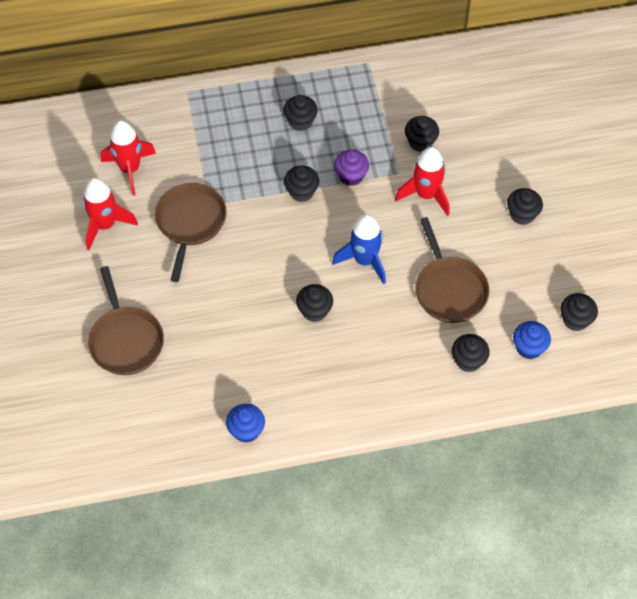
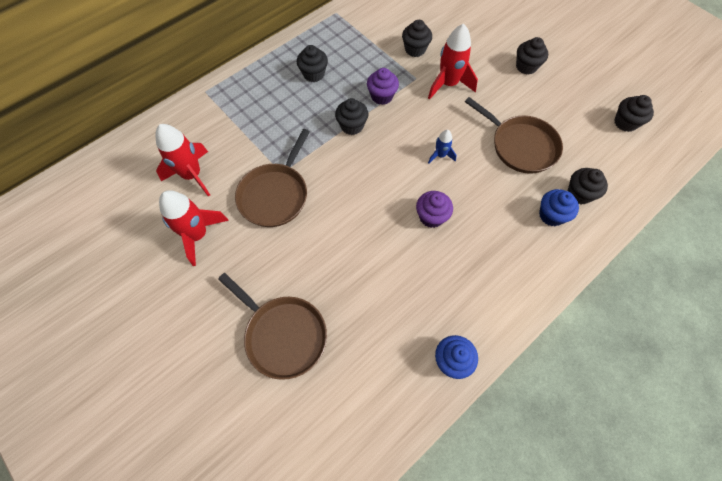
camera: 30 degrees left, 5 degrees up
(190, 222) = (275, 195): brown pan -> brown pan turned 135 degrees counterclockwise
(314, 311) = (431, 217): black cupcake -> purple cupcake
(364, 260) = (440, 155): blue rocket -> blue rocket, size x0.52
(529, 347) = (612, 160): blue cupcake -> blue cupcake (551, 215)

